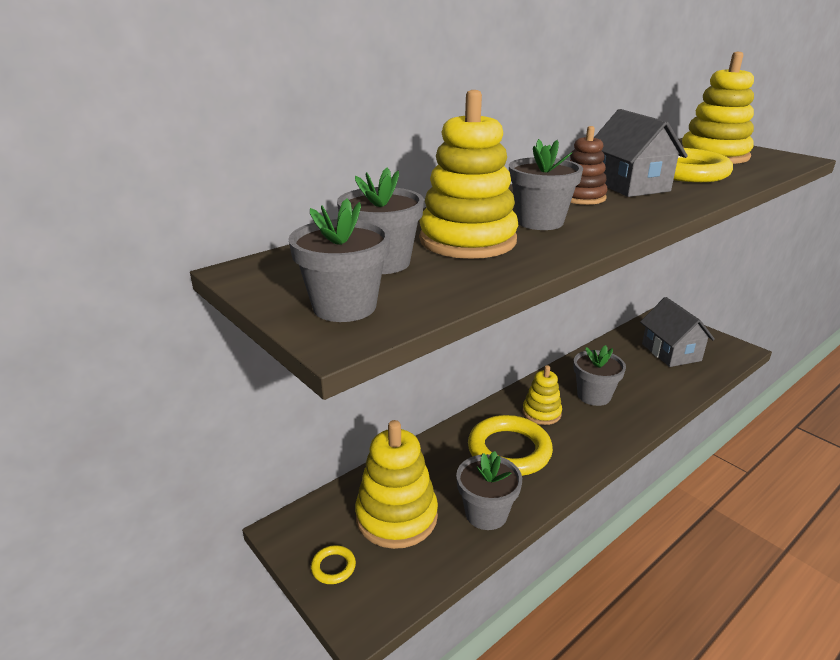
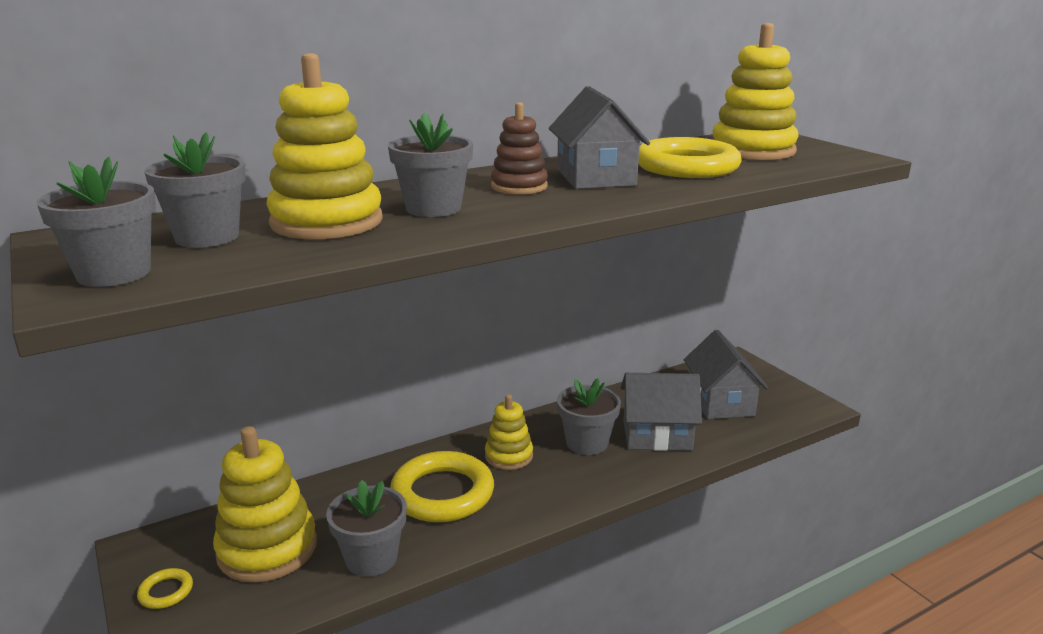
camera: 10 degrees right, 5 degrees down
(641, 384) = (657, 435): none -> grey house

